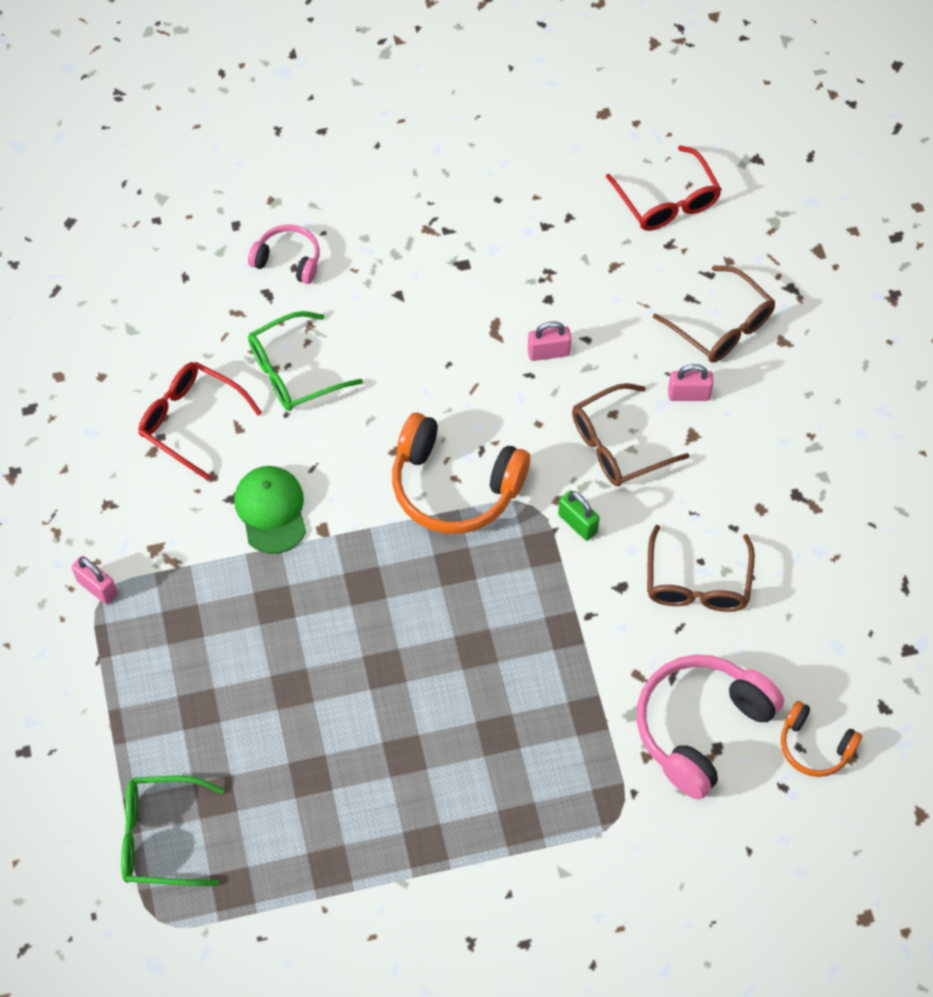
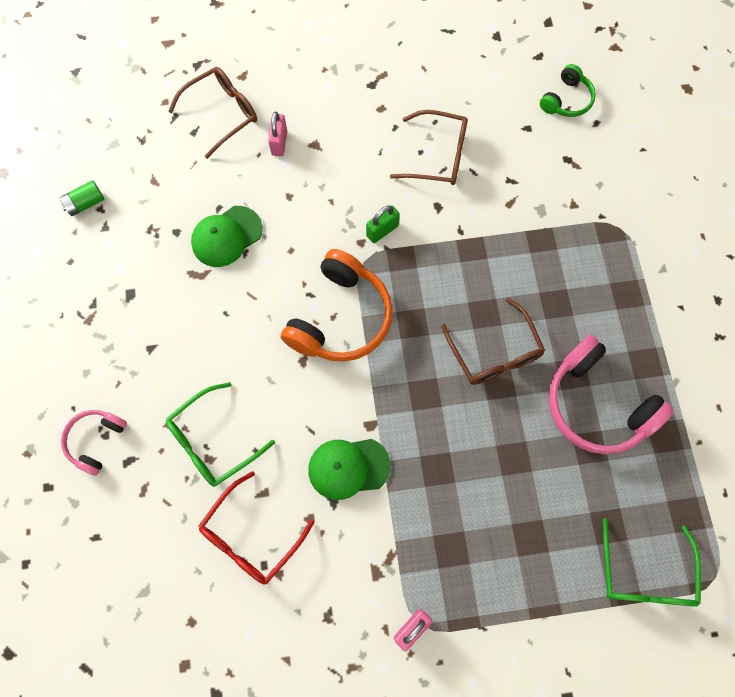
camera: 85 degrees left, 10 degrees up
(294, 371) = (213, 441): green glasses -> green glasses turned 75 degrees clockwise
(548, 352) = (226, 236): pink padlock -> green cap
(574, 201) = (85, 203): none -> green battery
(618, 445) = (317, 196): brown glasses -> brown glasses (494, 352)
(667, 201) = (100, 137): red glasses -> none
(700, 727) = (552, 167): pink headphones -> pink headphones (596, 404)
(815, 746) = (566, 100): orange headphones -> green headphones

